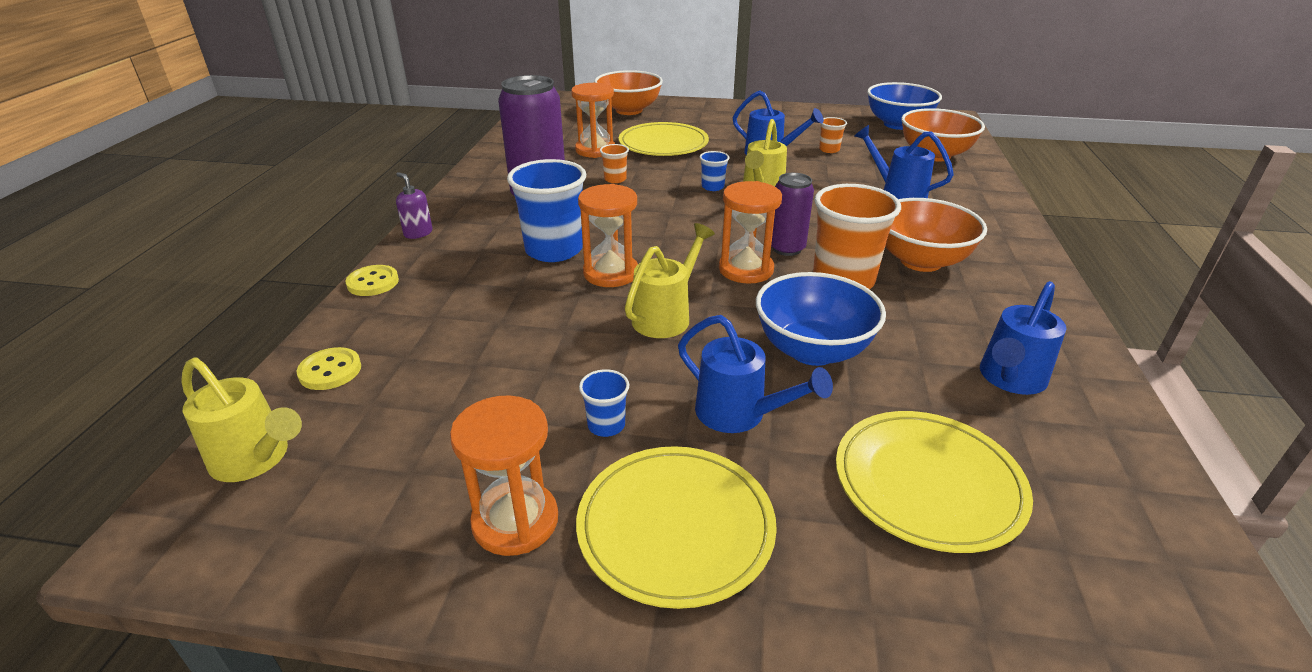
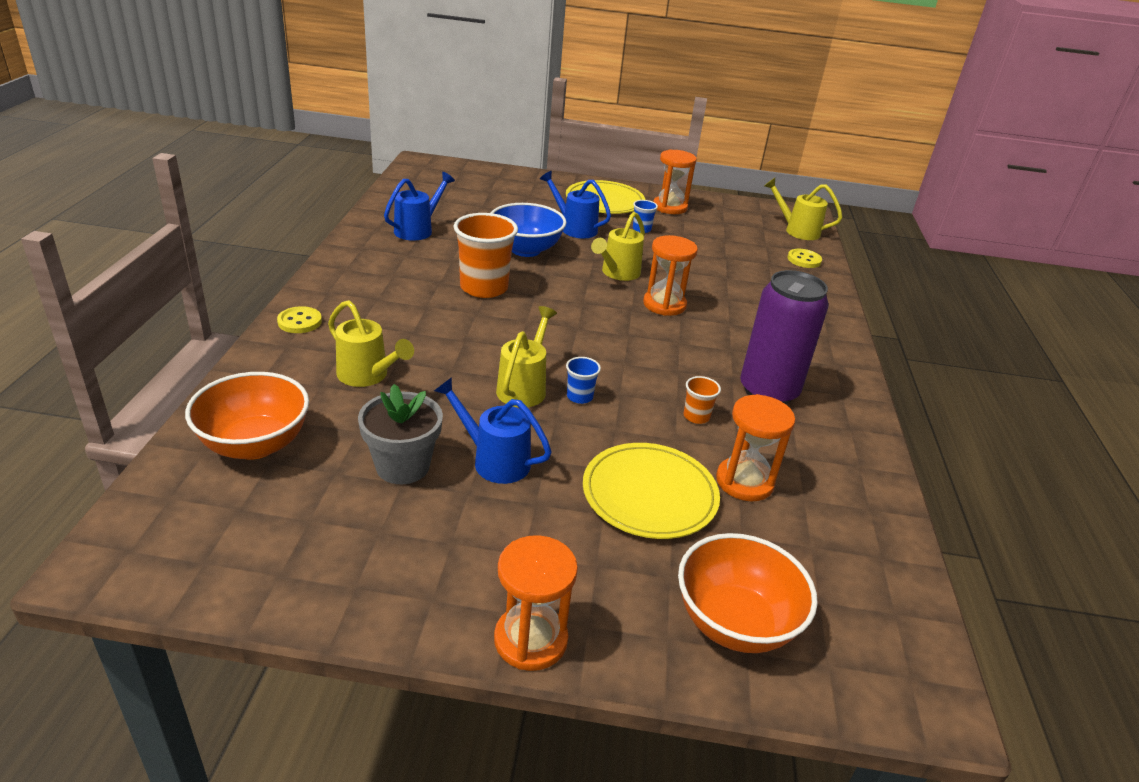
camera: 175 degrees right, 0 degrees up
(373, 282) = (838, 309): yellow button -> yellow button (299, 322)
(418, 233) = (849, 352): purple soap dispenser -> none
(554, 250) = (719, 327): blue cup -> none
(746, 269) = (558, 300): orange hourglass -> orange hourglass (530, 640)
(787, 248) = (519, 316): purple can -> none
(829, 150) = (402, 466): orange cup -> grey flower pot
(897, 192) = (367, 376): blue watering can -> yellow watering can
(898, 124) = (233, 541): blue bowl -> none
(920, 261) = (410, 298): orange bowl -> none
(928, 483) = (493, 203): yellow plate -> none

